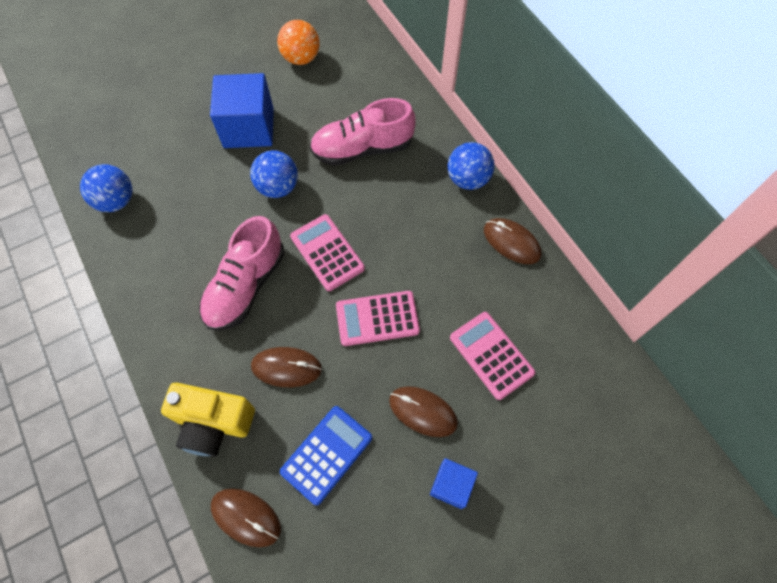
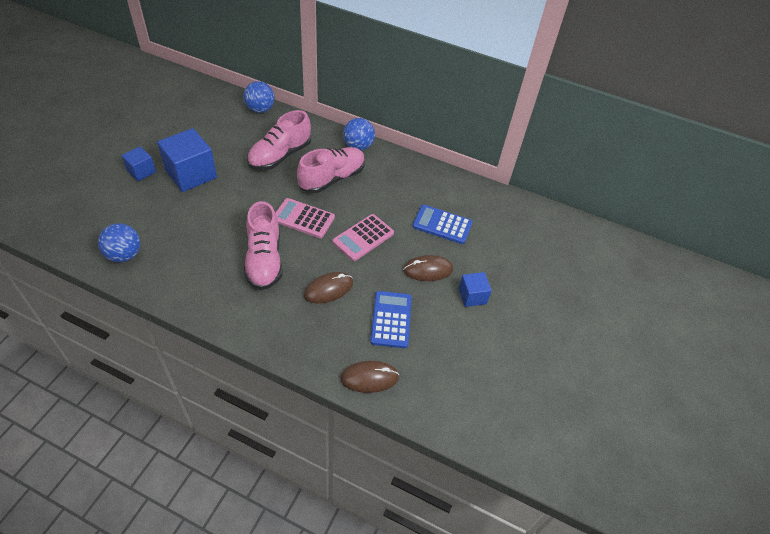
camera: 40 degrees left, 15 degrees down
(202, 100) = (141, 171): none -> blue cube
(213, 423) = (306, 342): yellow camera -> none
(278, 187) = (240, 198): blue ball -> blue ball (260, 109)
(301, 58) = (196, 123): orange ball -> none
(401, 212) = (332, 178): none -> pink shoe
(491, 355) = (442, 225): pink calculator -> blue calculator
(511, 242) = (408, 167): brown mouse -> none

